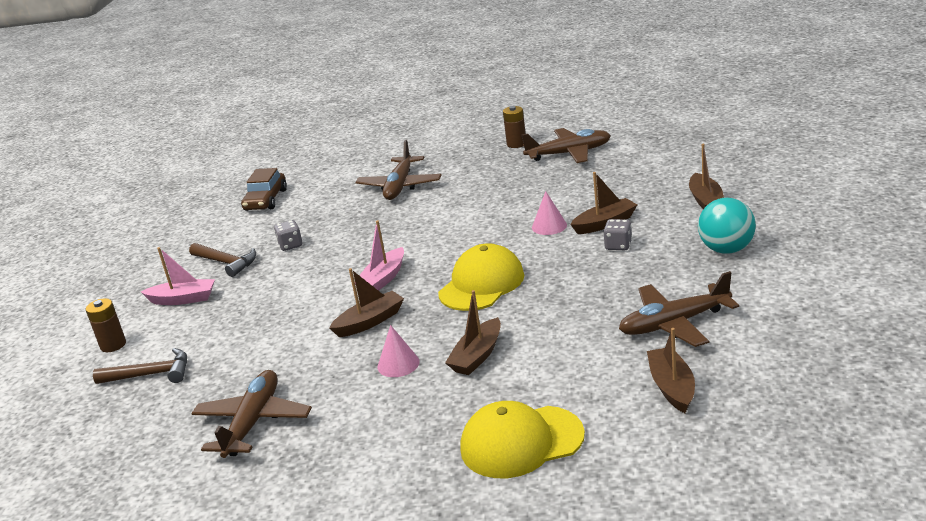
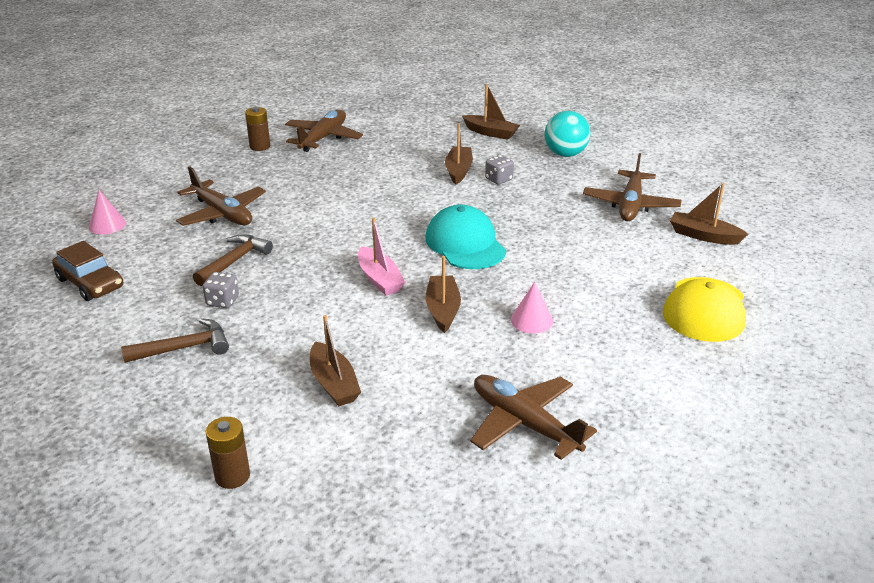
camera: 60 degrees left, 5 degrees up
(151, 374) = (343, 464): brown hammer -> brown hammer (234, 261)
(183, 299) = (214, 398): pink boat -> none
(477, 356) = (569, 284): brown boat -> brown boat (333, 383)
(481, 284) = (465, 244): yellow cap -> turquoise cap
(549, 226) = (423, 188): pink cone -> pink cone (107, 225)

